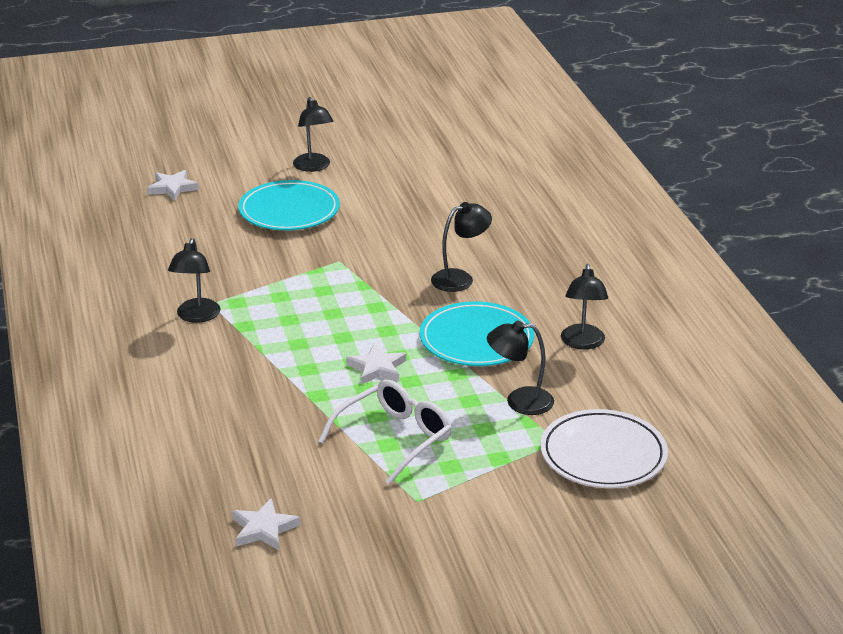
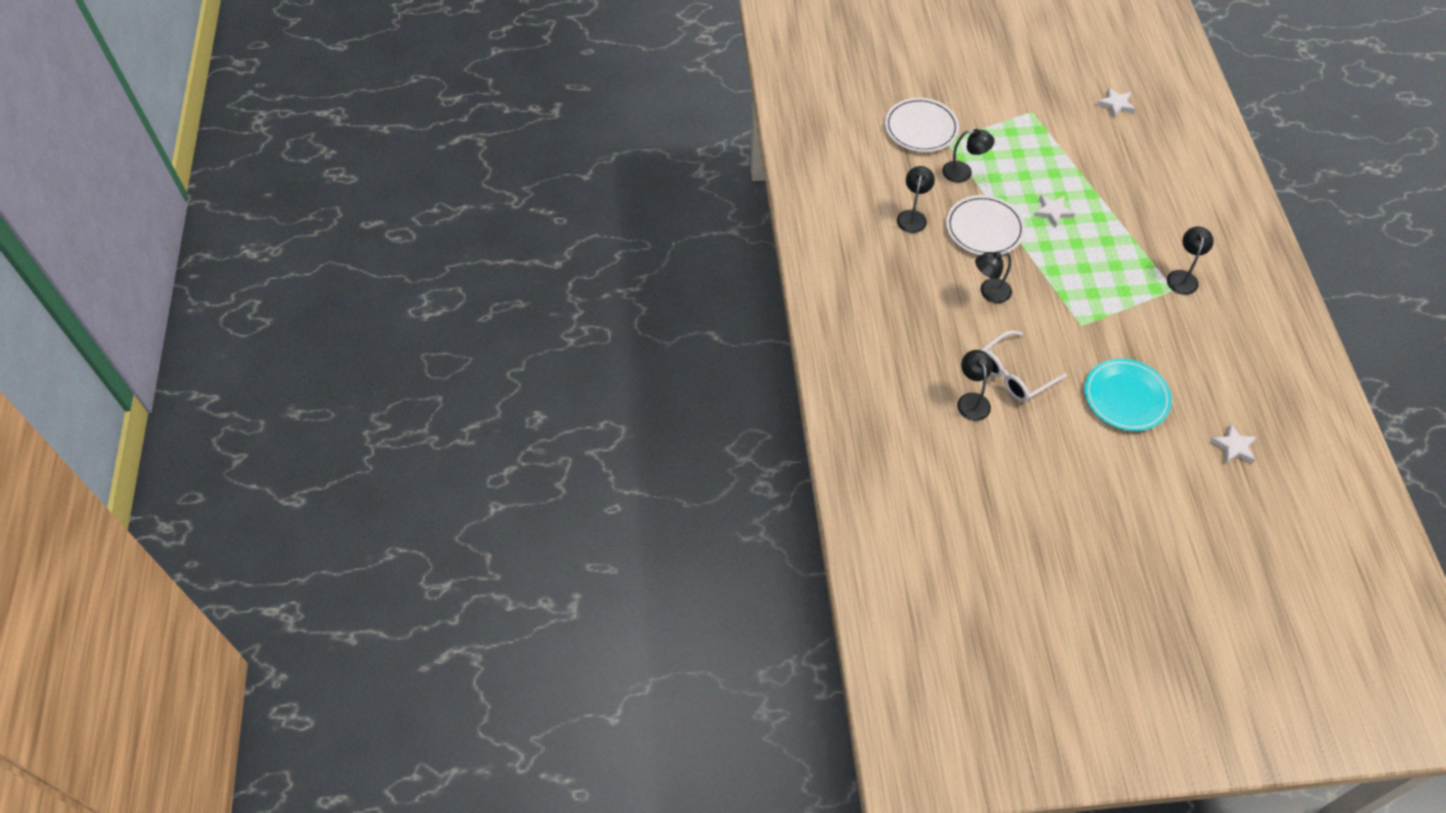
camera: 170 degrees left, 25 degrees up
(314, 167) = (1108, 463): black lamp -> black lamp (971, 400)
(394, 438) = (1043, 154): white glasses -> white glasses (1014, 374)
(476, 340) = (984, 228): turquoise plate -> white plate

